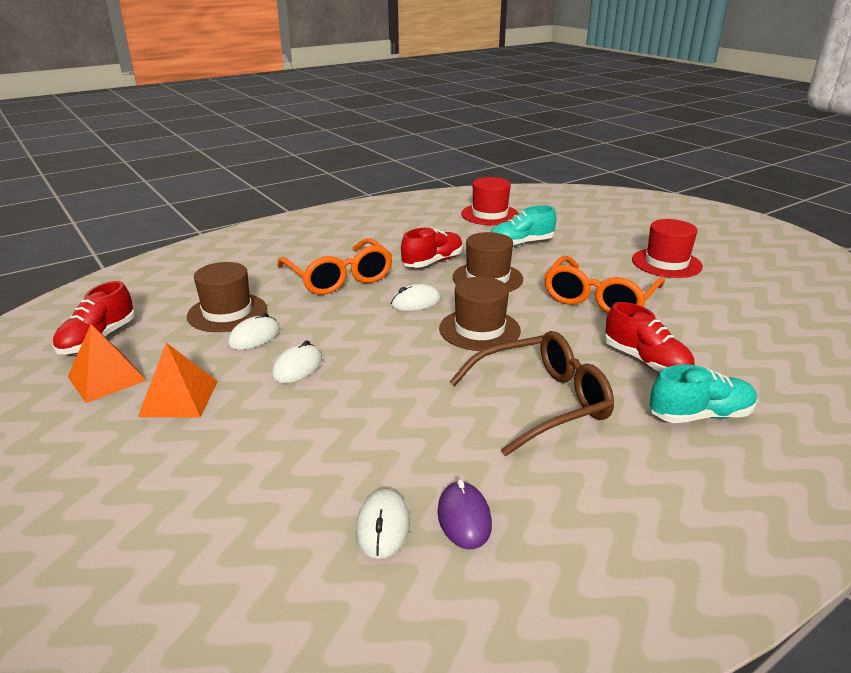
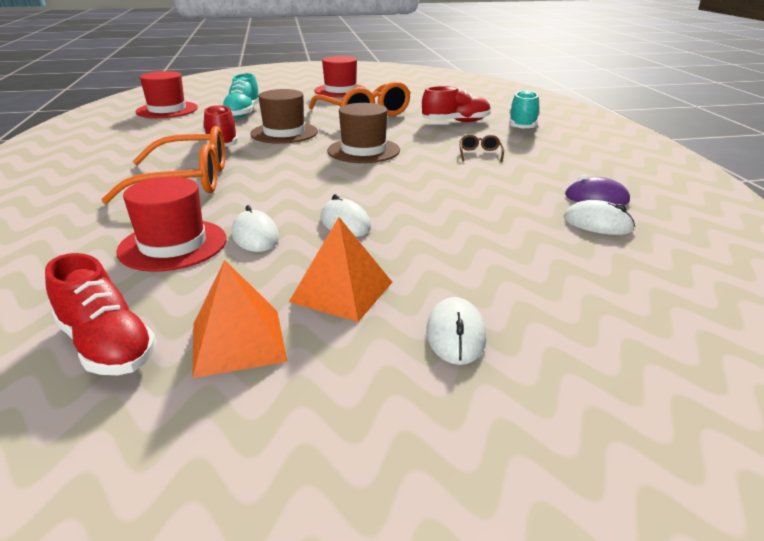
camera: 65 degrees left, 0 degrees up
(227, 312) = (173, 245): brown hat -> red hat
(415, 302) = (287, 161): white mouse -> white mouse (455, 335)
(541, 402) = (480, 154): brown glasses -> brown glasses, size x0.41

